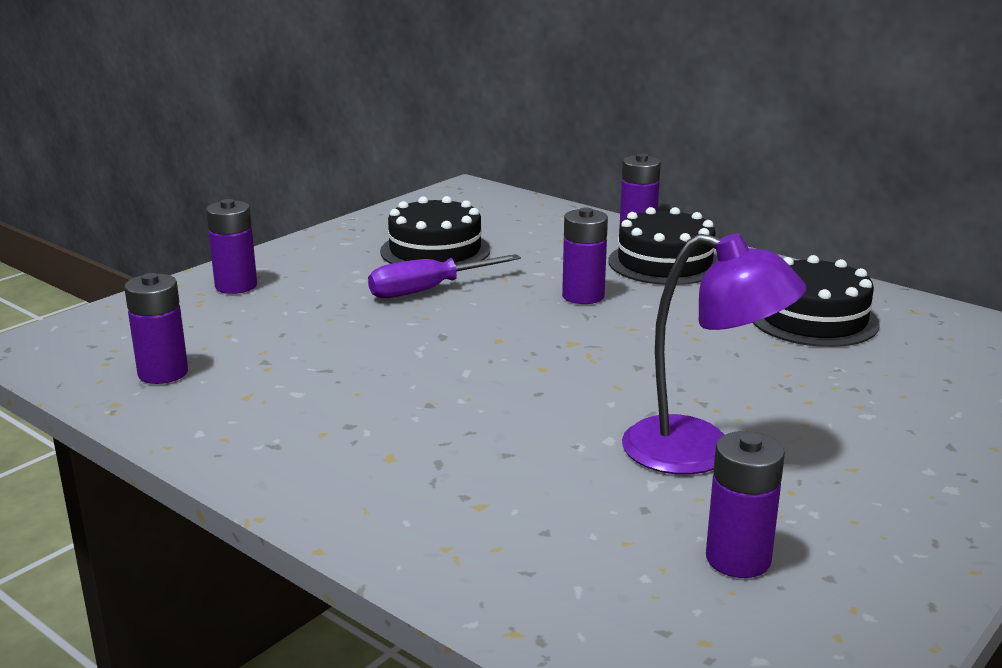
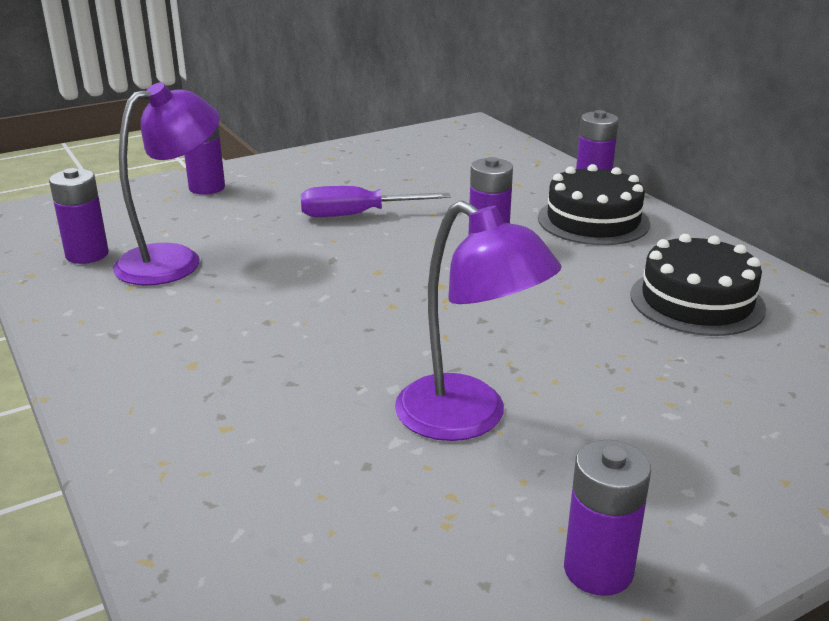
camera: 20 degrees right, 5 degrees up
(271, 363) = (174, 260): none -> purple lamp
(435, 250) = (394, 179): black cake -> none
(738, 559) = (410, 540): purple battery -> purple battery (598, 570)

